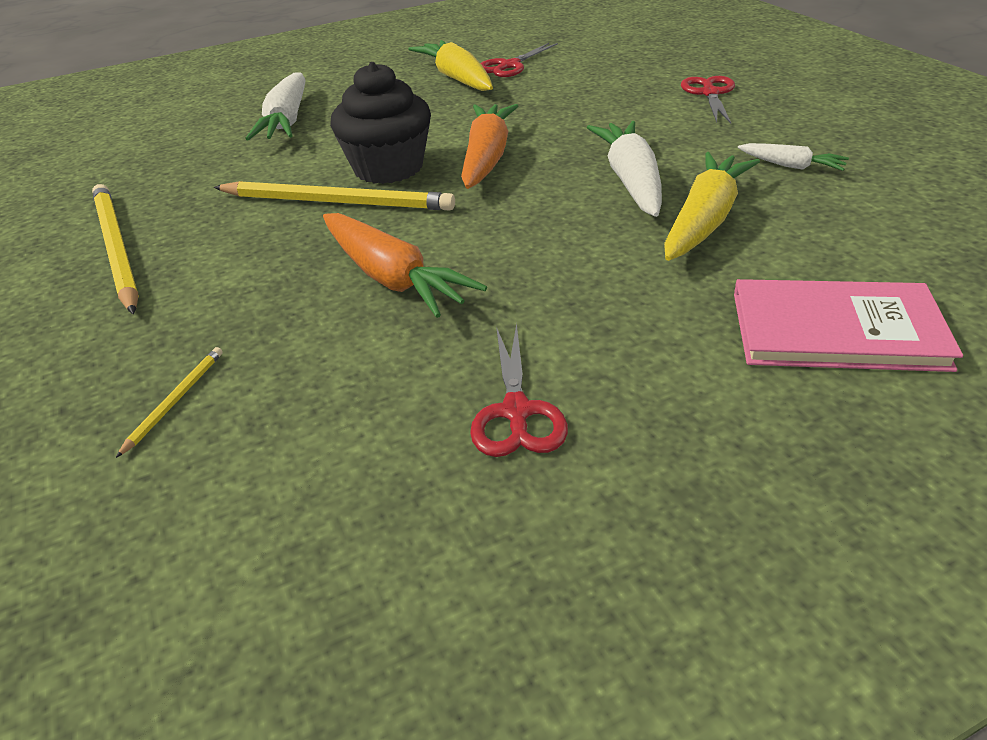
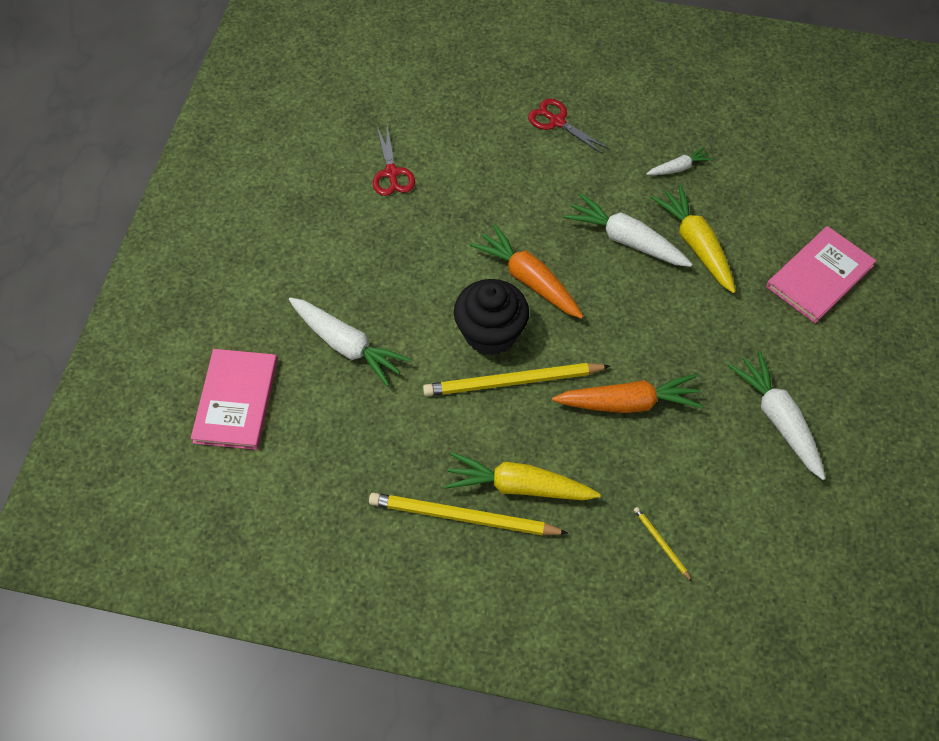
camera: 55 degrees left, 20 degrees up
(174, 109) = (236, 401): none -> pink book
(337, 202) = (512, 382): yellow pencil -> yellow pencil turned 150 degrees counterclockwise
(457, 78) = (380, 214): yellow carrot -> yellow carrot (519, 487)
(516, 412) = (778, 420): red scissors -> white carrot

